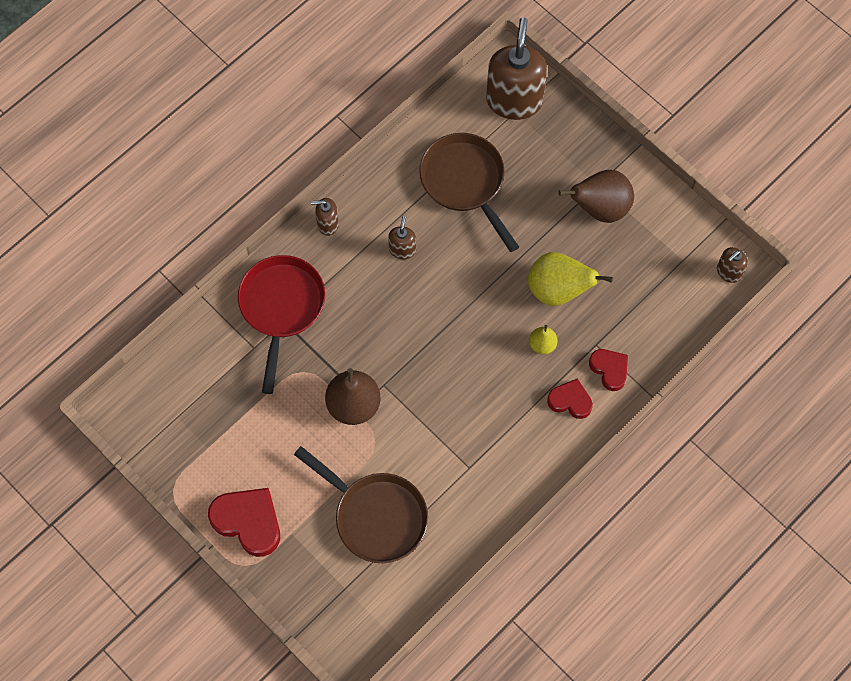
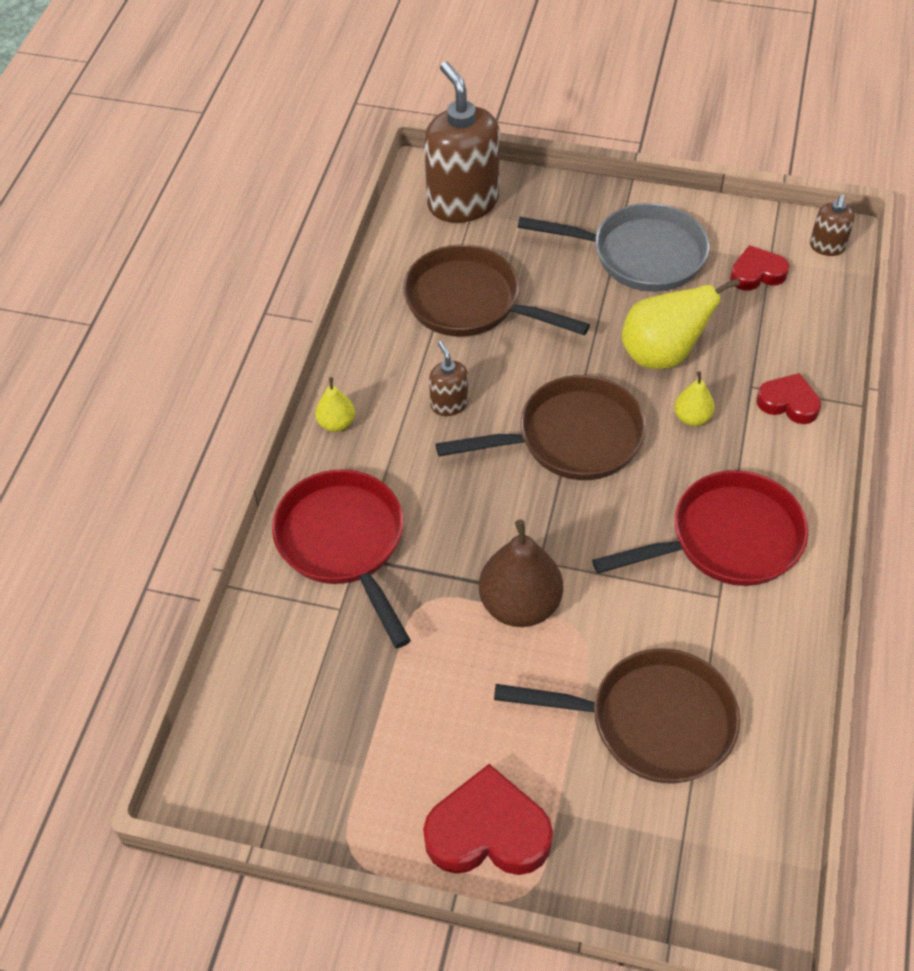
camera: 30 degrees left, 15 degrees down
(327, 224) = (336, 423): brown soap dispenser -> yellow pear
(459, 316) = (571, 438): none -> brown pan
(501, 436) = (727, 539): none -> red pan
(570, 401) = (773, 458): red heart -> red heart (757, 273)
(600, 208) = (640, 255): brown pear -> grey pan

